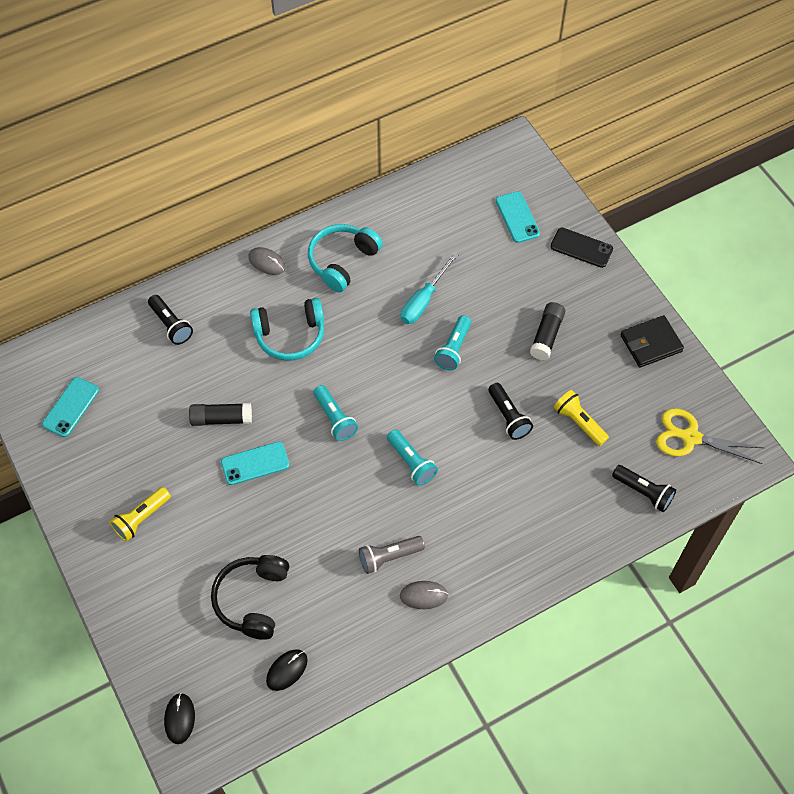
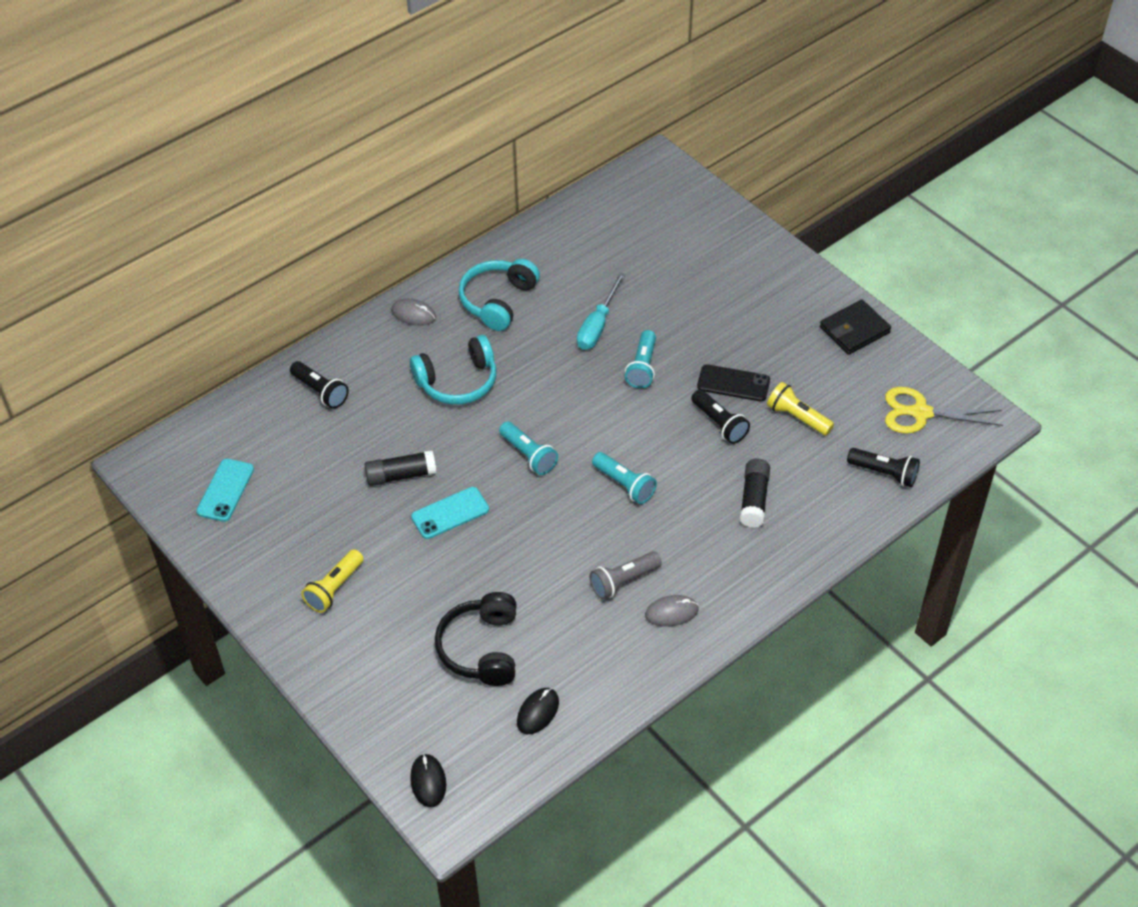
camera: 10 degrees left, 10 degrees down
(517, 217) = (679, 231): turquoise phone -> none
(546, 336) = (740, 339): black glue stick -> black glue stick (754, 499)
(581, 248) = (756, 250): black phone -> black phone (733, 383)

